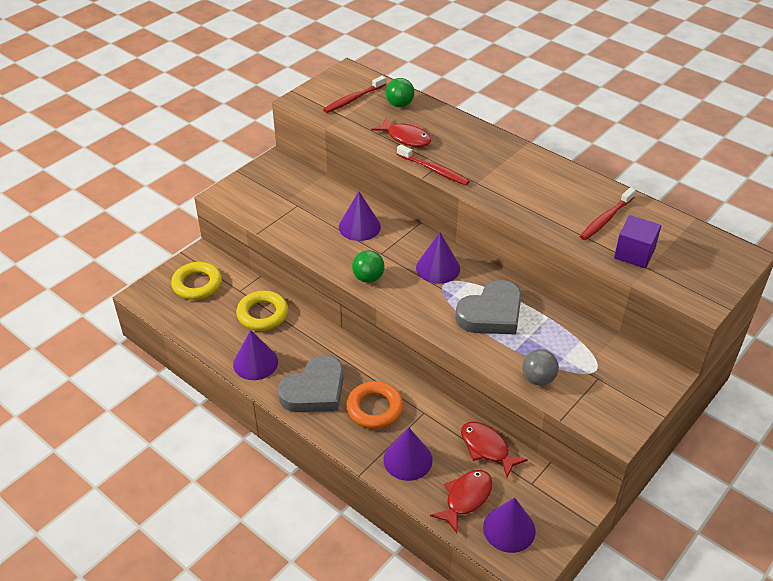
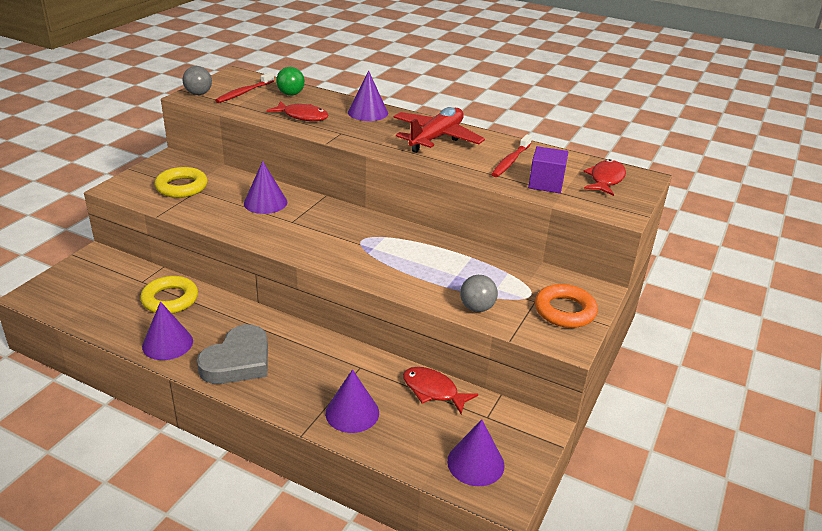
camera: 15 degrees left, 10 degrees down
(197, 284) = (93, 280): yellow ring -> yellow ring (181, 187)
(309, 98) = (198, 94): none -> grey ball
(368, 278) = (283, 242): green ball -> none
(374, 408) = (307, 370): orange ring -> orange ring (564, 311)
(434, 170) = (336, 137): red toothbrush -> none
(438, 268) = (352, 228): purple cone -> purple cone (368, 112)
(466, 498) = (423, 440): red fish -> red fish (605, 179)
(491, 314) = (415, 259): grey heart -> none
(536, 179) = (436, 138): none -> red plane

